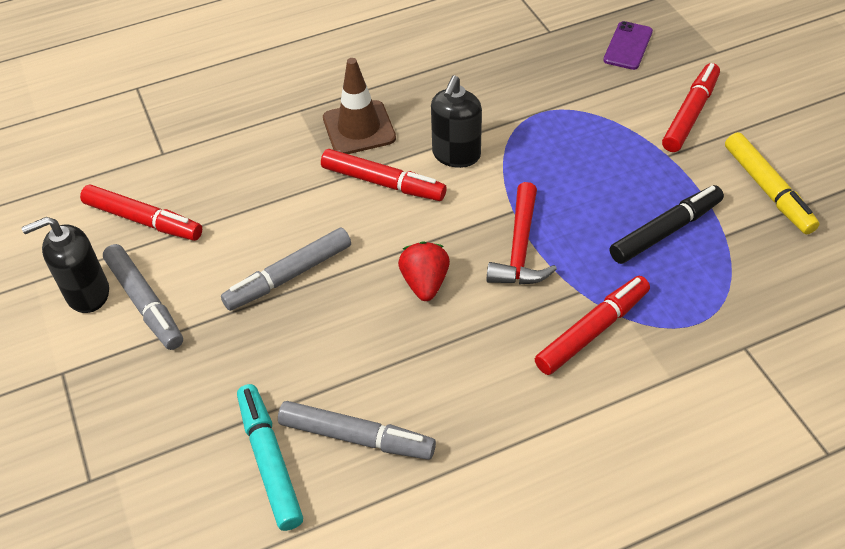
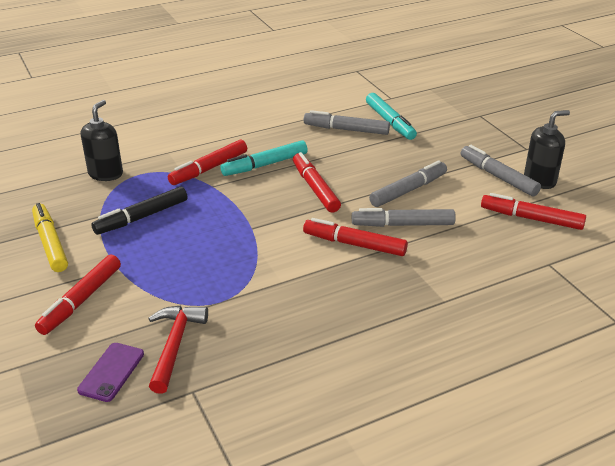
camera: 175 degrees right, 15 degrees down
(315, 212) = (403, 225): none -> grey marker
(359, 128) = (384, 285): brown traffic cone -> none
(425, 283) = (315, 188): red strawberry -> red marker
(456, 155) = (296, 265): black soap dispenser -> black soap dispenser (106, 174)
(502, 338) = (265, 165): none -> turquoise marker
(520, 248) = (249, 207): red hammer -> red hammer (174, 345)

